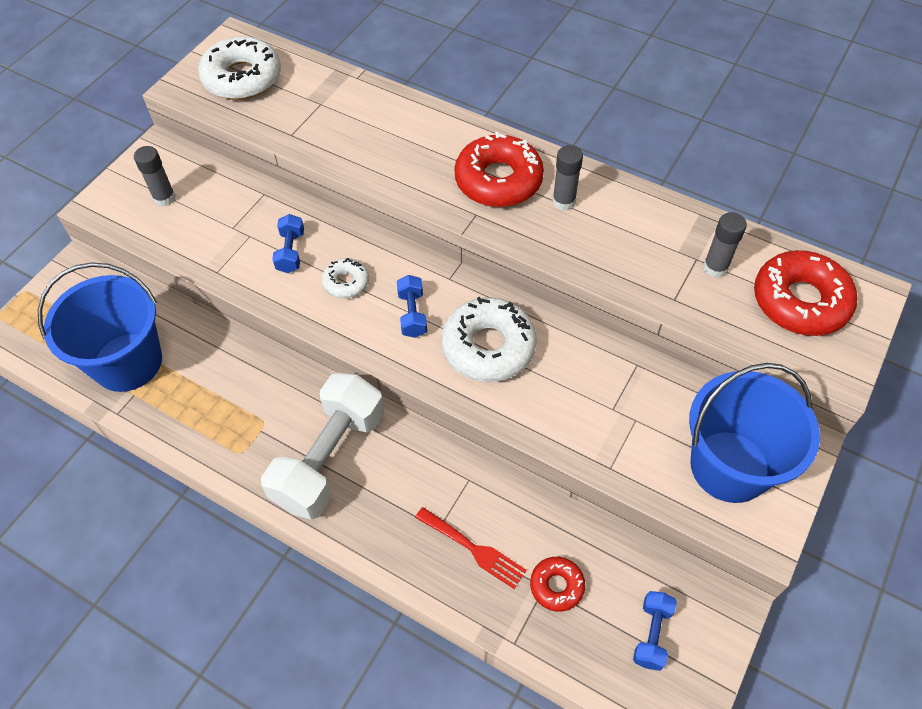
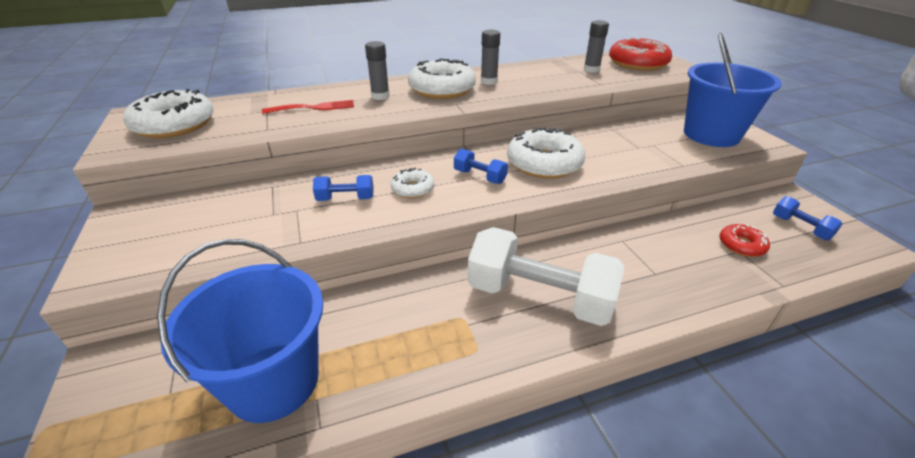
camera: 50 degrees left, 20 degrees down
(164, 198) = (174, 234): grey glue stick -> grey glue stick (380, 96)
(291, 252) = (345, 199): blue dumbbell -> blue dumbbell turned 45 degrees counterclockwise
(330, 458) = (539, 297): white dumbbell -> white dumbbell turned 45 degrees counterclockwise
(474, 549) = (686, 265): red fork -> red fork (313, 108)
(498, 180) = (442, 89): red donut -> white donut

